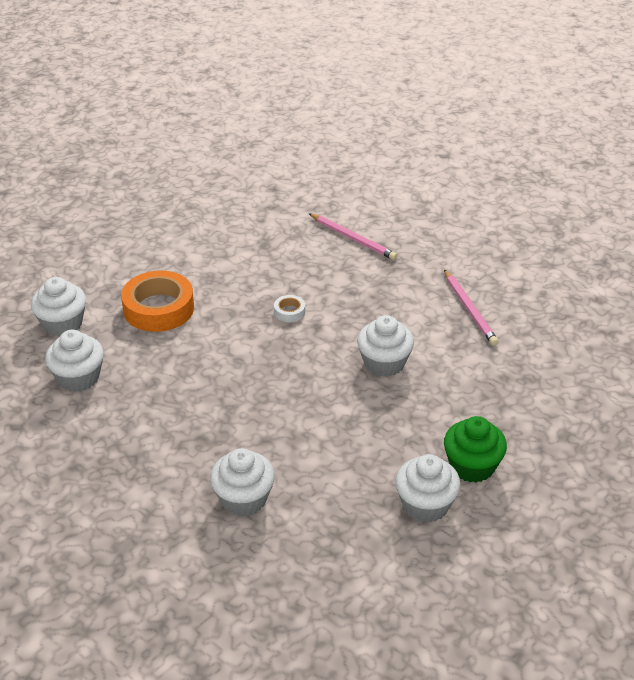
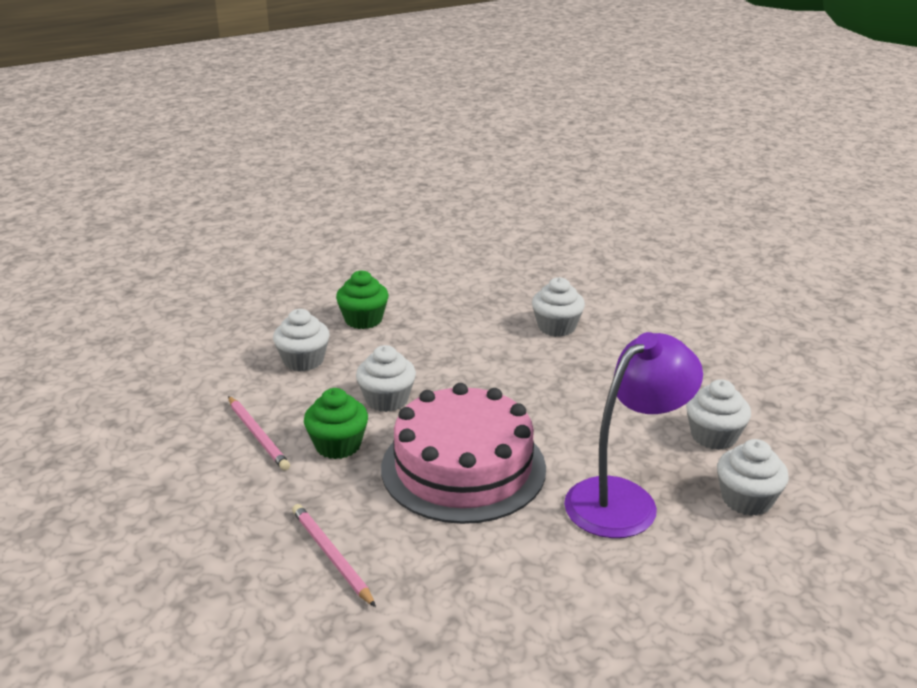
camera: 165 degrees left, 10 degrees down
(158, 308) = (624, 499): orange tape -> purple lamp
(289, 312) = (463, 467): white tape -> pink cake
(399, 313) = (338, 445): none -> green cupcake
(425, 505) = (416, 305): white cupcake -> white cupcake (303, 361)
(470, 310) = (258, 435): pink pencil -> pink pencil turned 150 degrees clockwise

